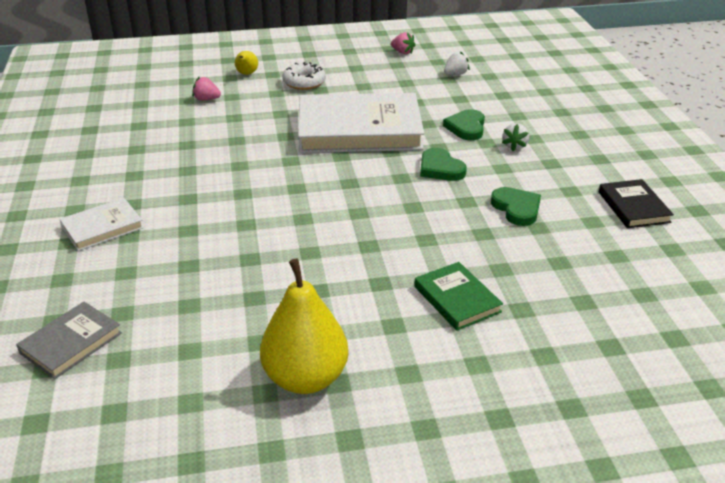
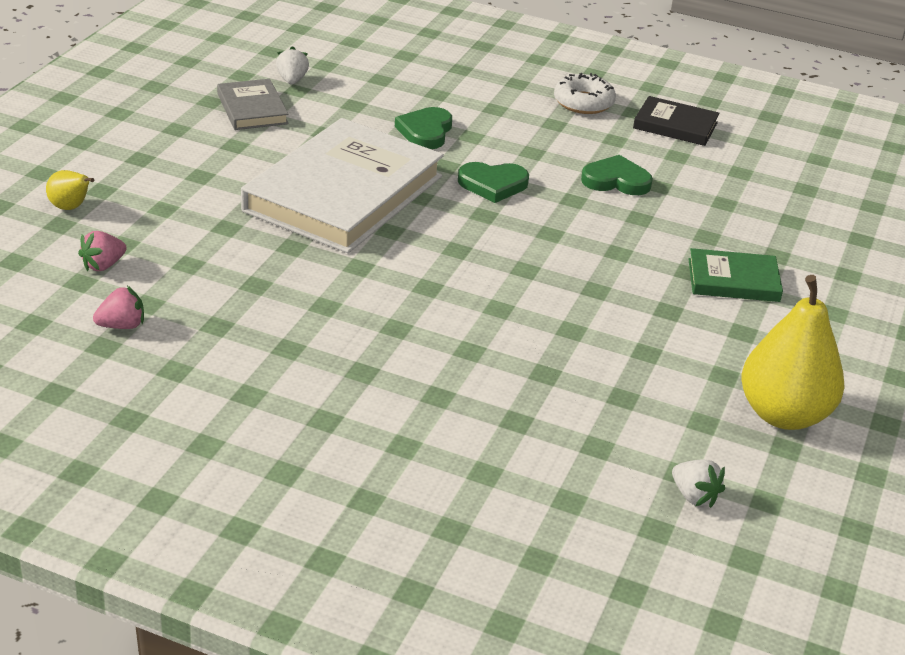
camera: 60 degrees left, 0 degrees up
(71, 343) = (597, 557): grey book -> grey book (252, 109)
(102, 227) = (360, 461): white book -> none
(304, 82) = (164, 178): white donut -> white donut (583, 102)
(402, 52) = (182, 83): pink strawberry -> pink strawberry (122, 325)
(466, 127) = (425, 132): green heart -> green heart turned 60 degrees clockwise
(514, 146) = (498, 125): white strawberry -> white strawberry (694, 496)

